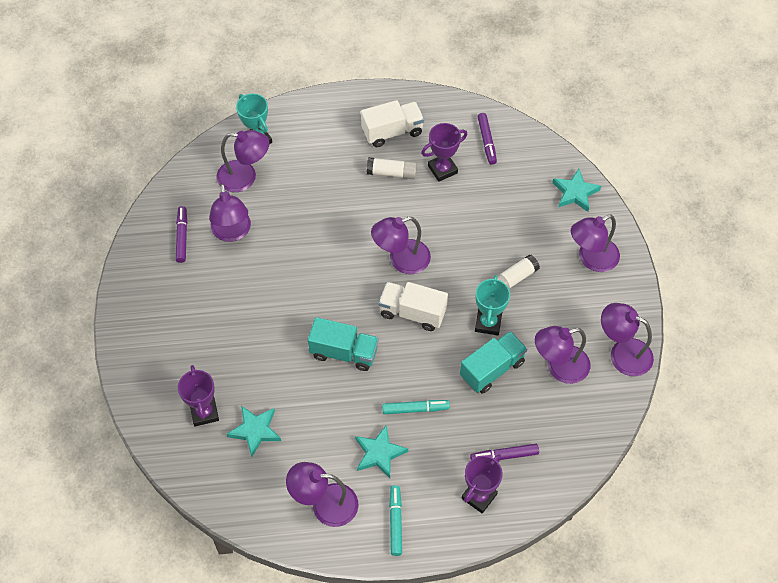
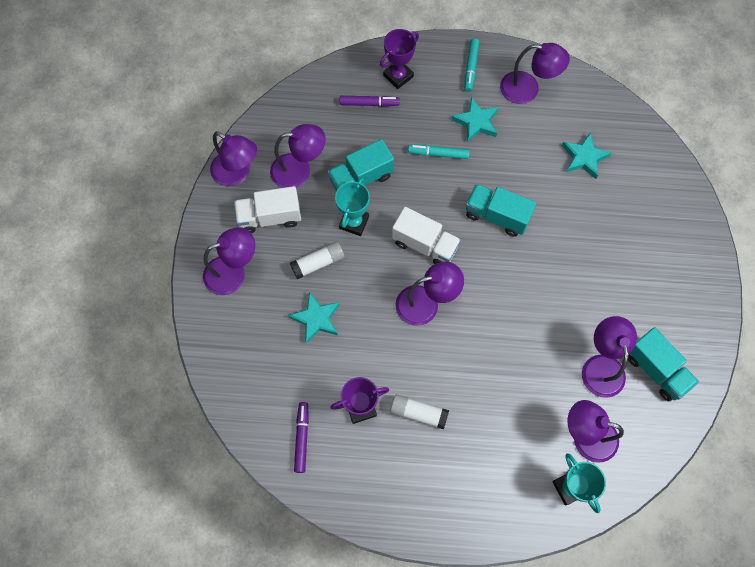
camera: 170 degrees left, 10 degrees up
(182, 237) = (656, 370): purple marker -> turquoise truck
(204, 412) = (630, 181): purple trophy -> none
(392, 132) = (408, 471): white truck -> white truck (270, 217)
(575, 193) = (224, 352): turquoise star -> turquoise star (316, 318)

